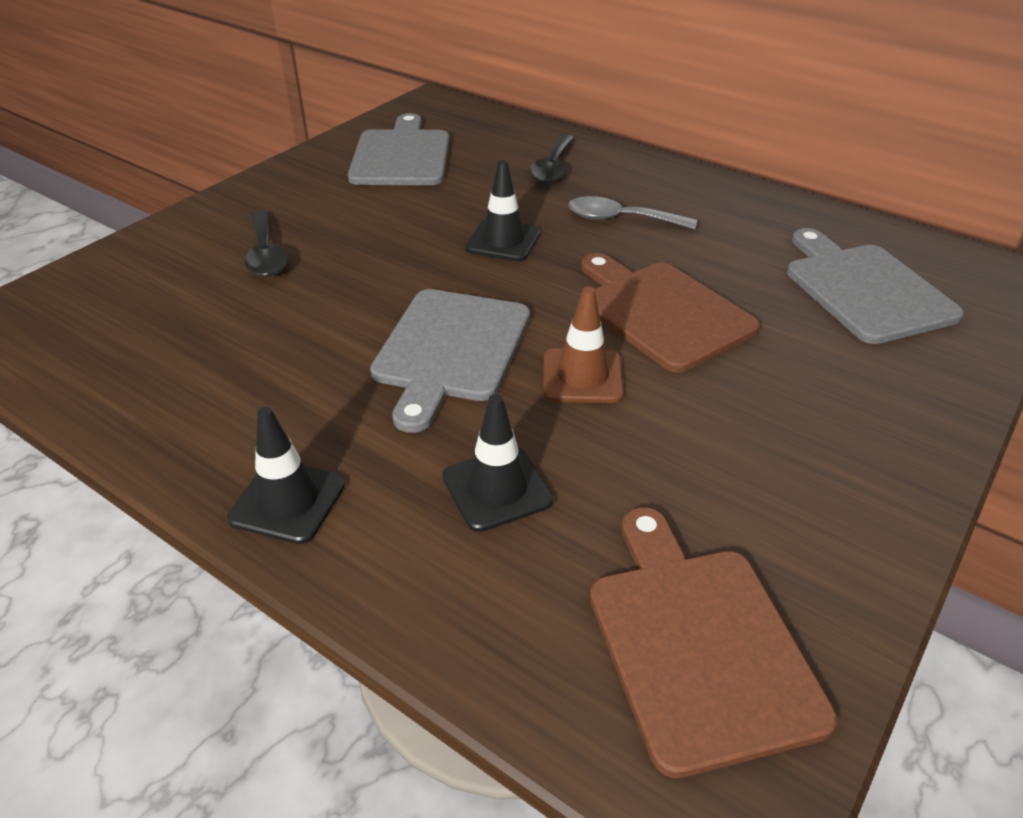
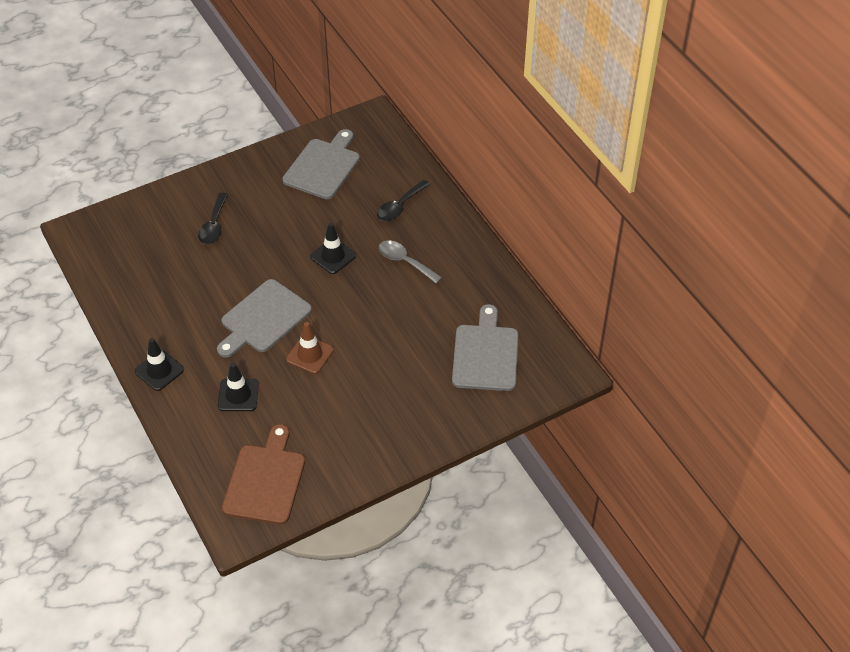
camera: 25 degrees right, 10 degrees up
(661, 312) = (374, 331): brown cutting board -> none

